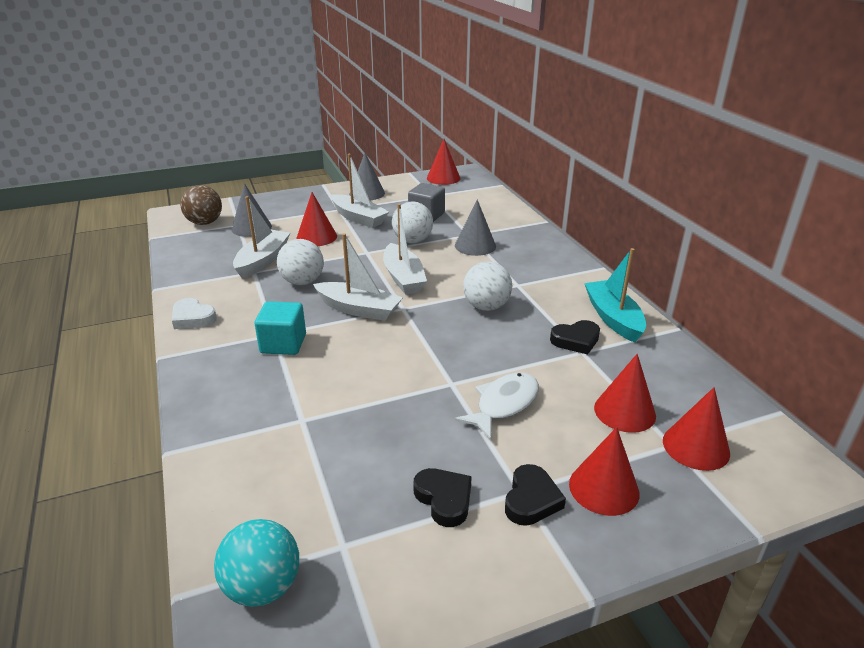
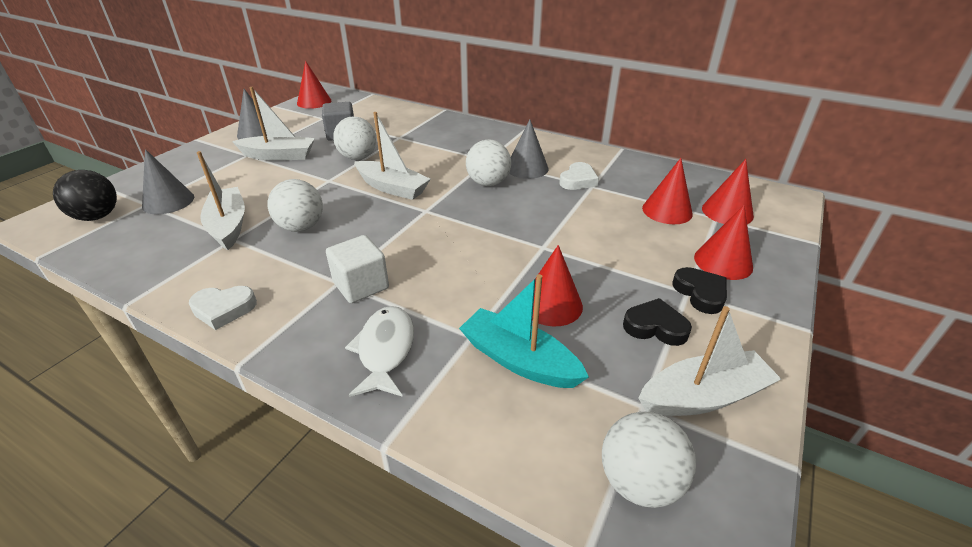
camera: 40 degrees left, 5 degrees up
(205, 223) = (97, 216): brown ball -> black ball
(263, 587) = (639, 481): turquoise ball -> white ball
(283, 344) = (361, 285): turquoise cube -> white cube
(316, 237) = (258, 185): red cone -> red cone (551, 304)
(358, 309) = (389, 227): white boat -> white boat (703, 396)
(475, 245) = (416, 143): grey cone -> grey cone (527, 168)
(504, 404) = (597, 243): white fish -> white fish (385, 350)
(576, 340) = (578, 180): black heart -> white heart
(613, 318) = (579, 157): turquoise boat -> turquoise boat (519, 360)

